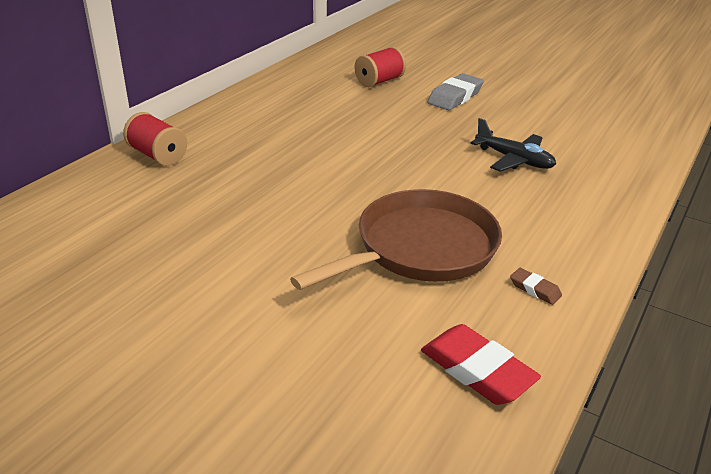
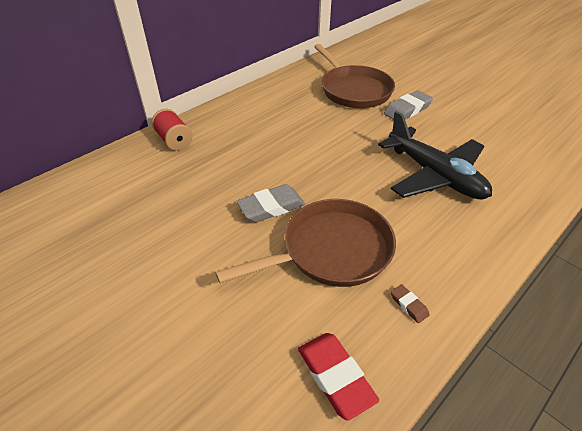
camera: 15 degrees right, 10 degrees up
(324, 213) = (271, 207): none -> grey eraser
(379, 81) = (353, 90): red spool -> brown pan
(514, 160) = (434, 175): black plane -> black plane, size x1.75

